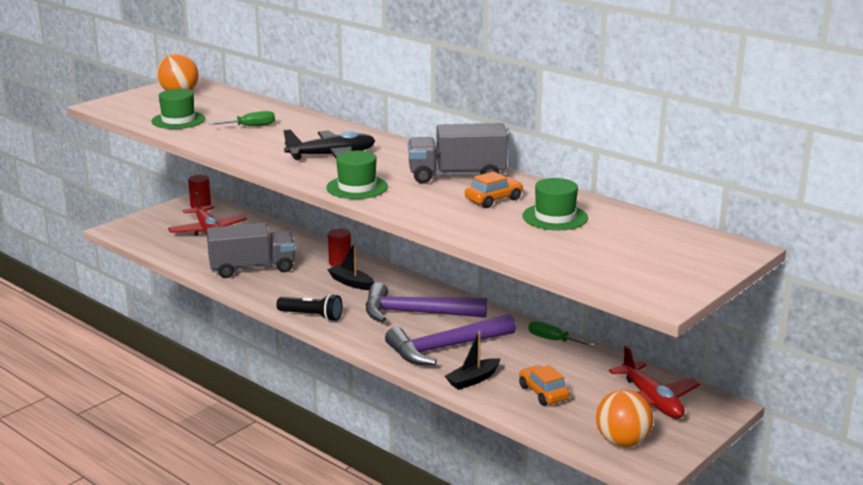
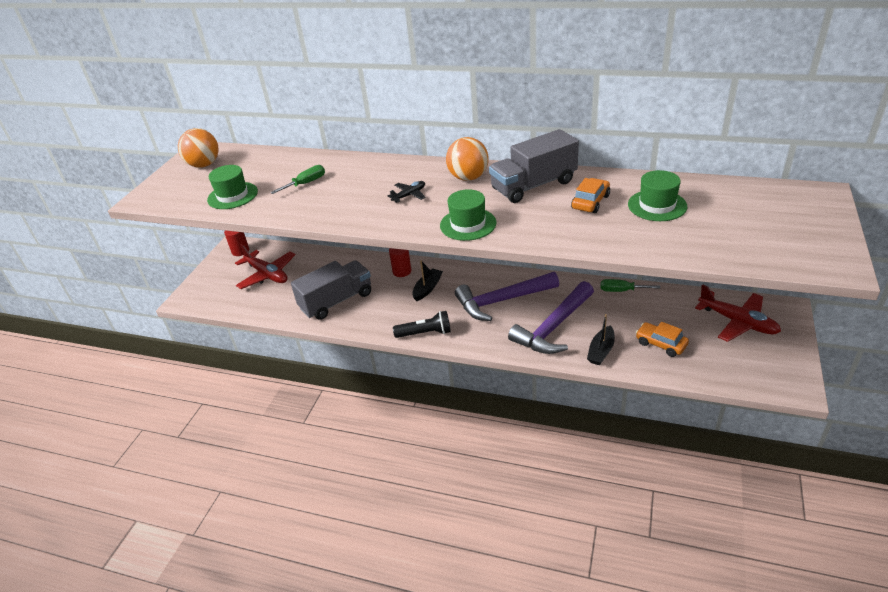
camera: 20 degrees left, 15 degrees up
(332, 155) = (409, 195): black plane -> black plane, size x0.51
(351, 283) = (427, 288): black boat -> black boat turned 105 degrees clockwise
(622, 442) = (755, 369): orange ball -> orange ball (468, 177)

